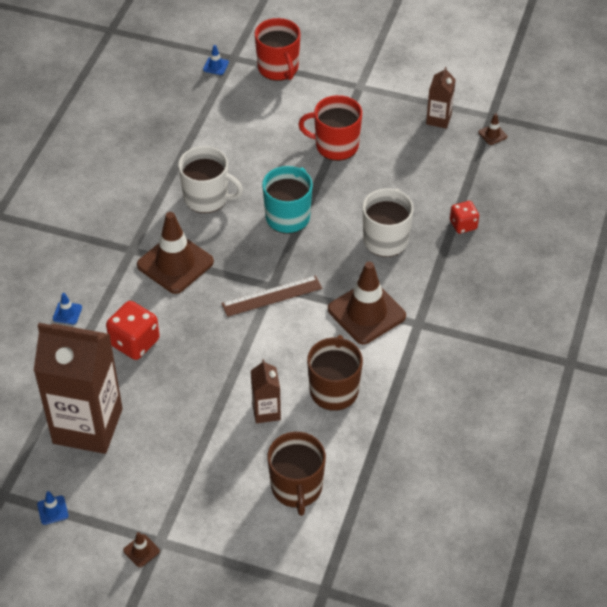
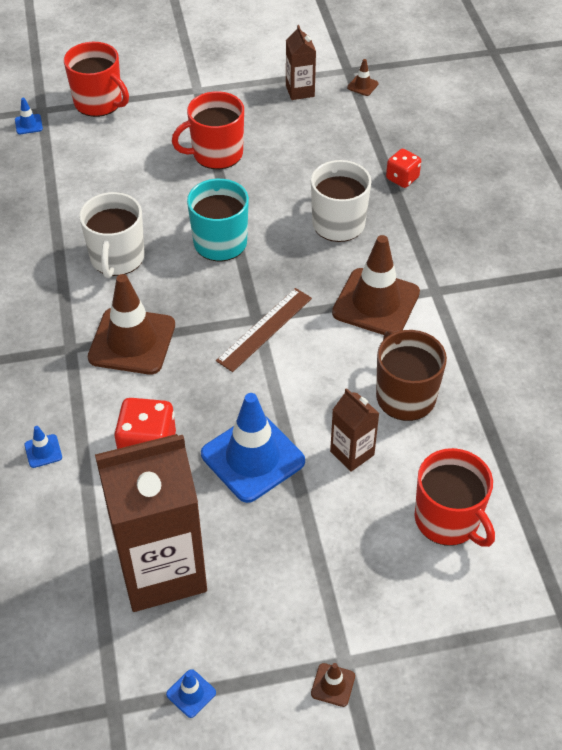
camera: 30 degrees left, 0 degrees up
(197, 382) = (252, 458): none -> blue traffic cone
(207, 198) = (117, 258): white mug -> white mug turned 105 degrees clockwise
(297, 488) = (448, 520): brown mug -> red mug

